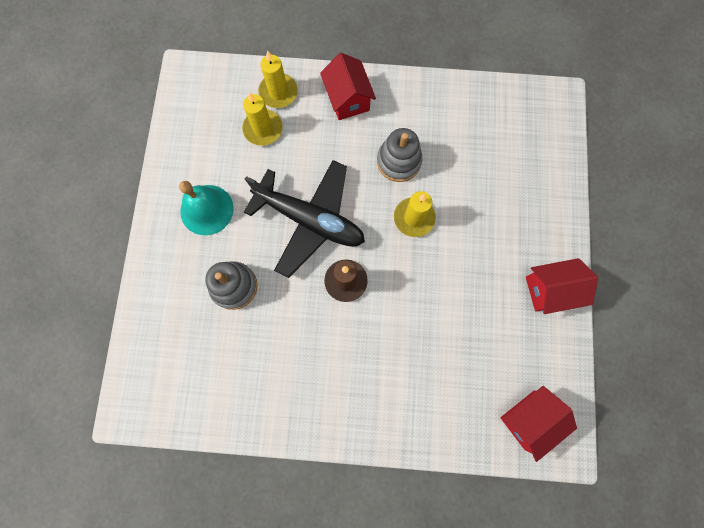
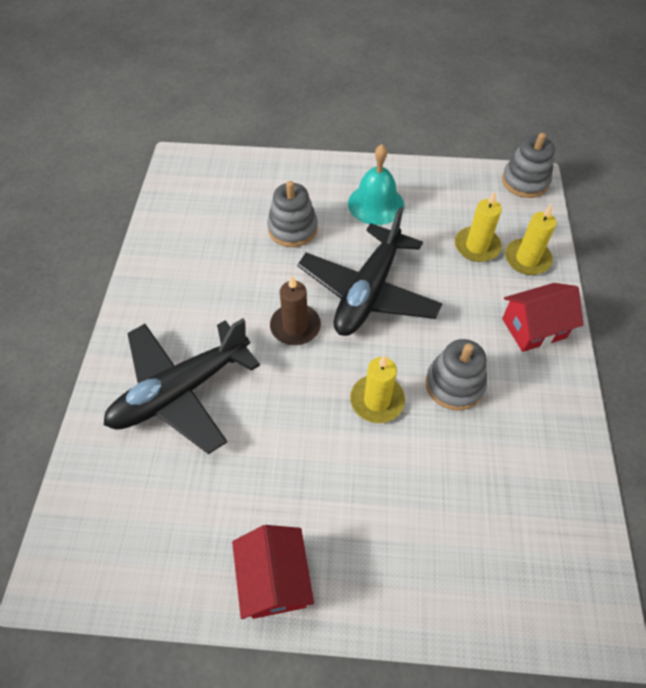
camera: 90 degrees right, 20 degrees down
(187, 79) = (525, 181): none -> grey stacking toy
(410, 372) = (181, 391): none -> black plane
(529, 419) = (99, 532): red house -> none

